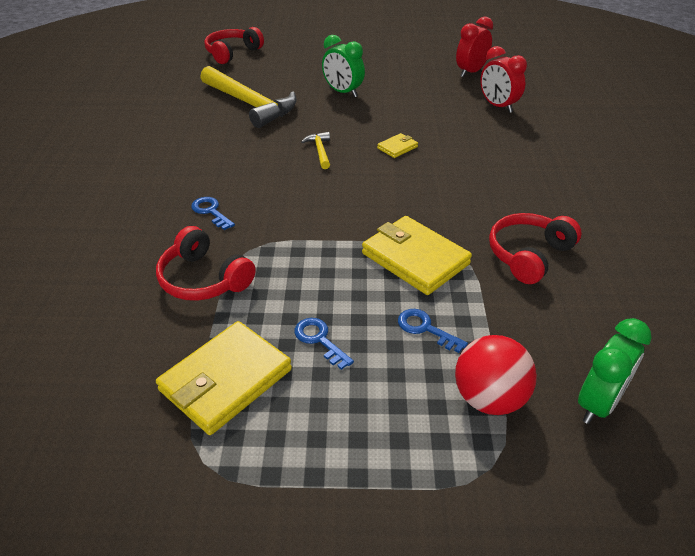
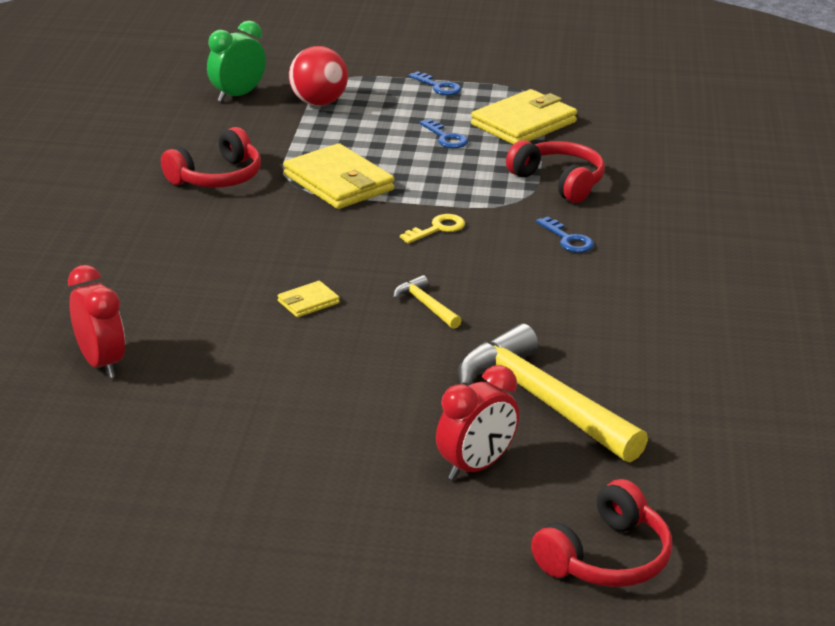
camera: 175 degrees left, 10 degrees down
(317, 213) = (437, 229): none -> yellow key
(320, 151) = (425, 305): yellow hammer -> yellow hammer turned 150 degrees clockwise
(343, 92) = (367, 416): green clock -> none
(425, 329) = (350, 137): blue key -> blue key (438, 87)
(471, 72) = (90, 450): red clock -> red clock (475, 467)

